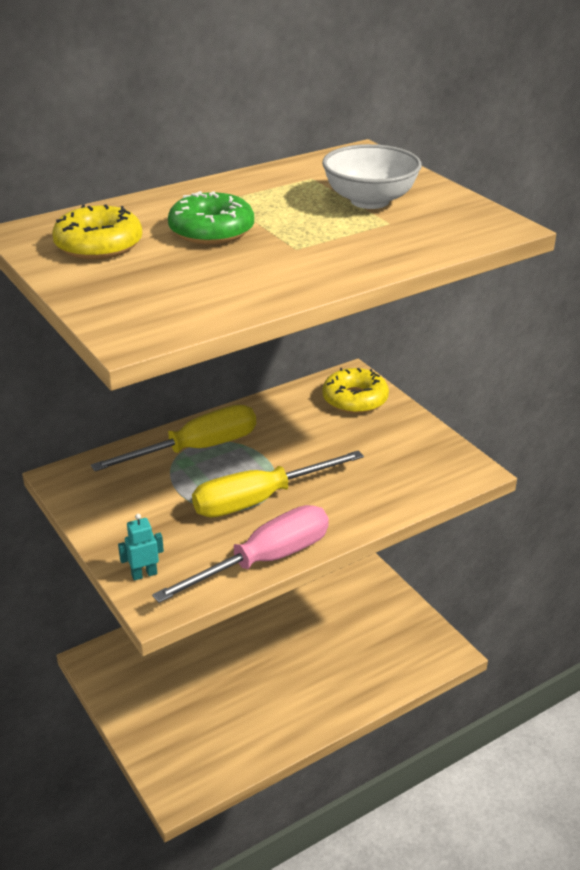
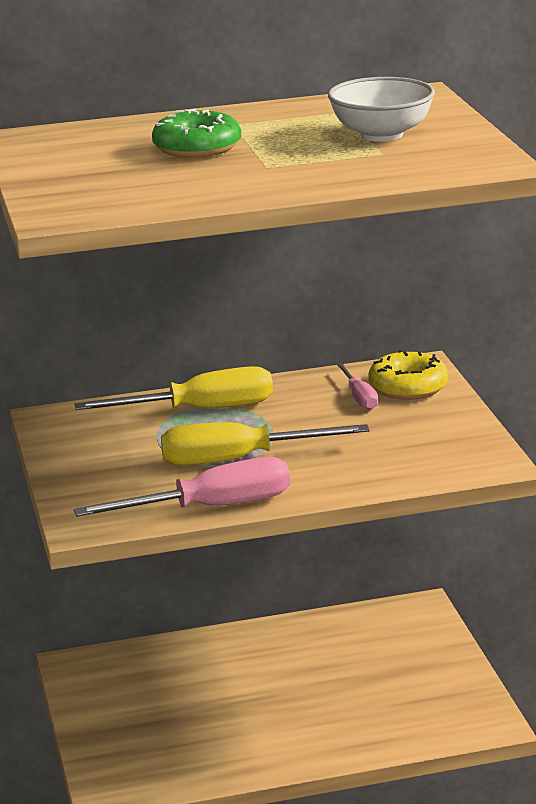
camera: 20 degrees right, 10 degrees down
(99, 245) = (80, 151): yellow donut -> none
(144, 574) = (83, 502): turquoise robot -> none
(322, 416) = (359, 397): none -> pink screwdriver

